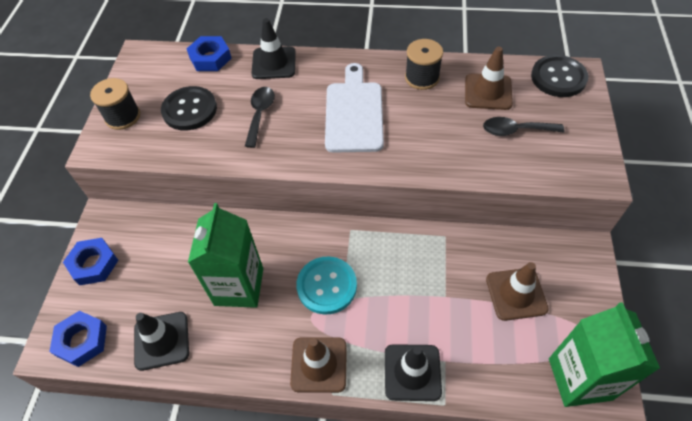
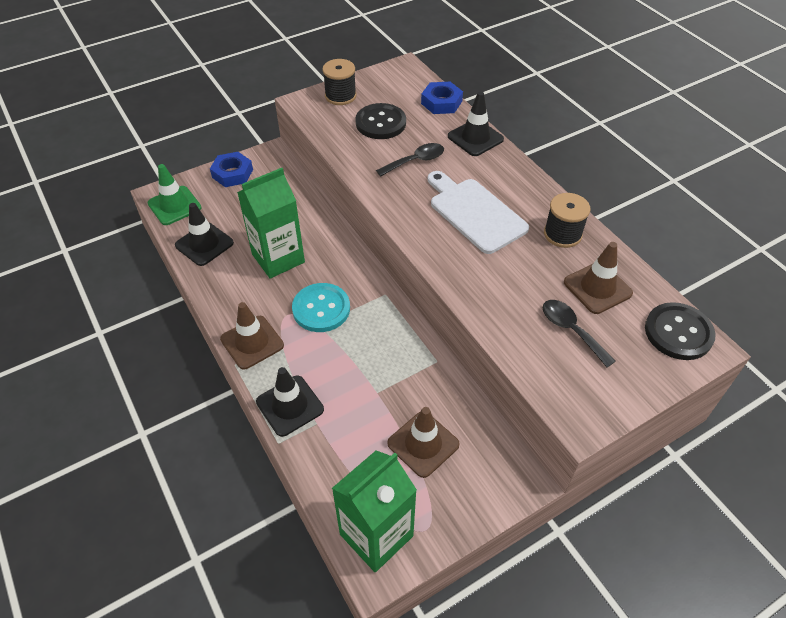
camera: 50 degrees right, 5 degrees down
(82, 341) = (174, 206): blue nut -> green traffic cone
(354, 113) = (475, 213): white cutting board -> white cutting board turned 90 degrees counterclockwise

